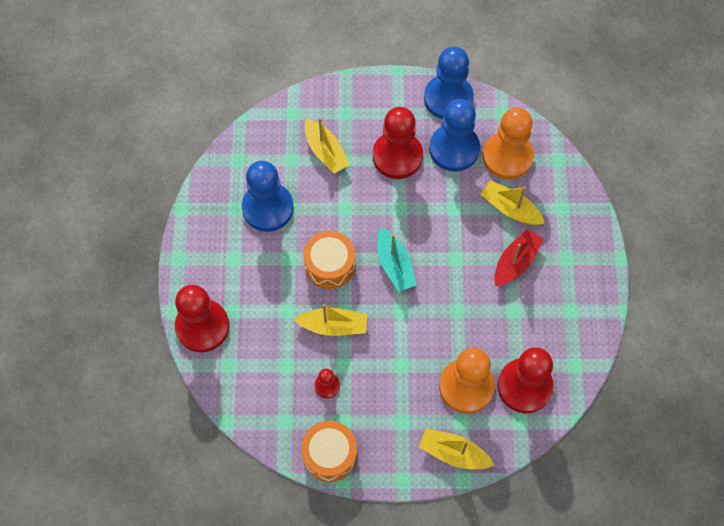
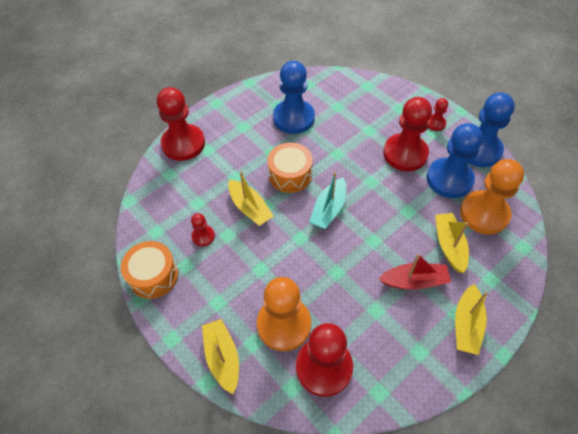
camera: 50 degrees right, 10 degrees down
(325, 151) = (363, 117): yellow boat -> yellow boat (466, 324)
(390, 102) = (435, 123): none -> red pawn

